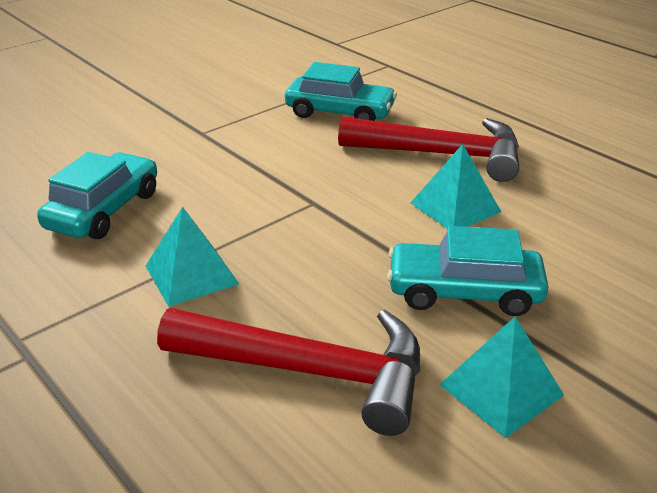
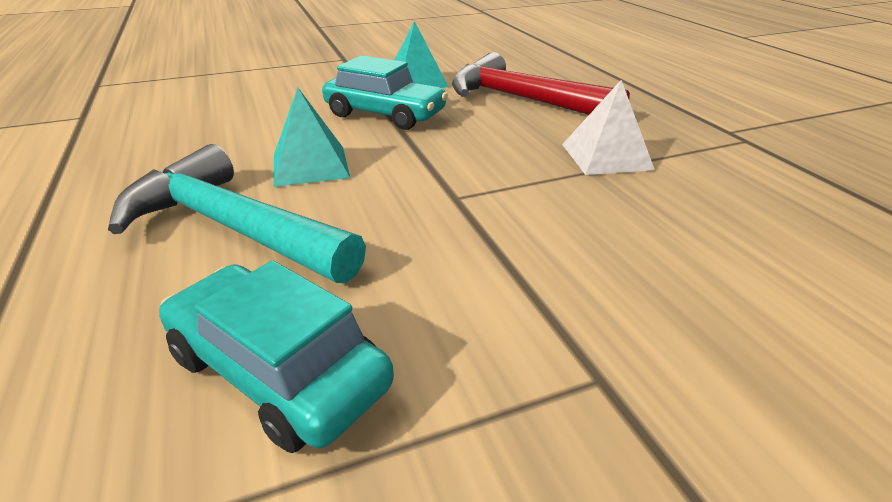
camera: 160 degrees left, 0 degrees up
(104, 210) = (735, 237): turquoise car -> none
(191, 274) = (606, 156): turquoise pyramid -> white pyramid
(442, 154) = (231, 227): red hammer -> turquoise hammer

